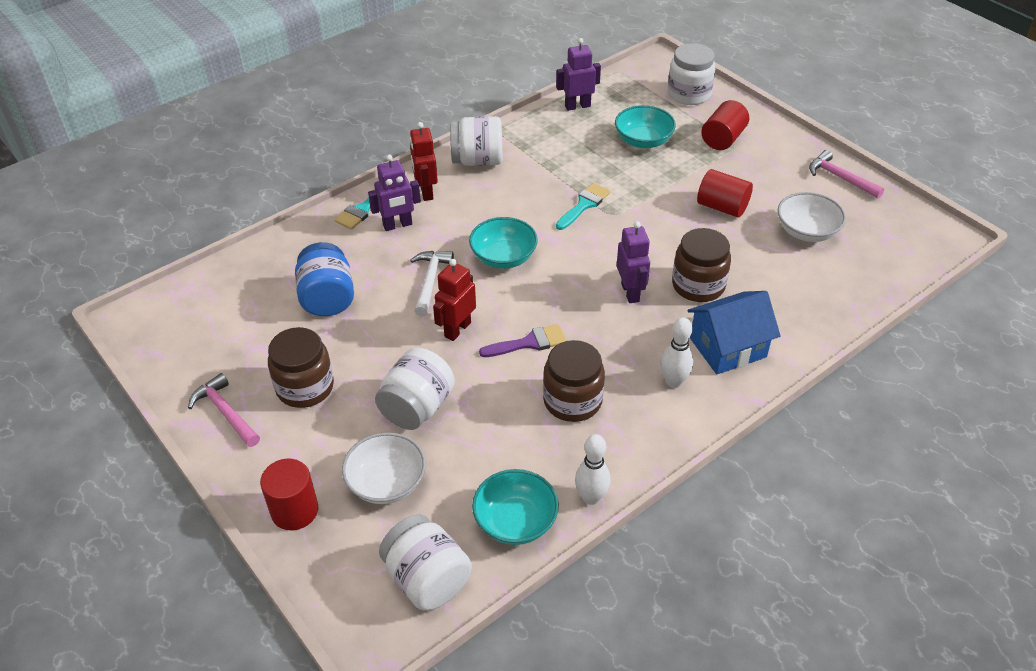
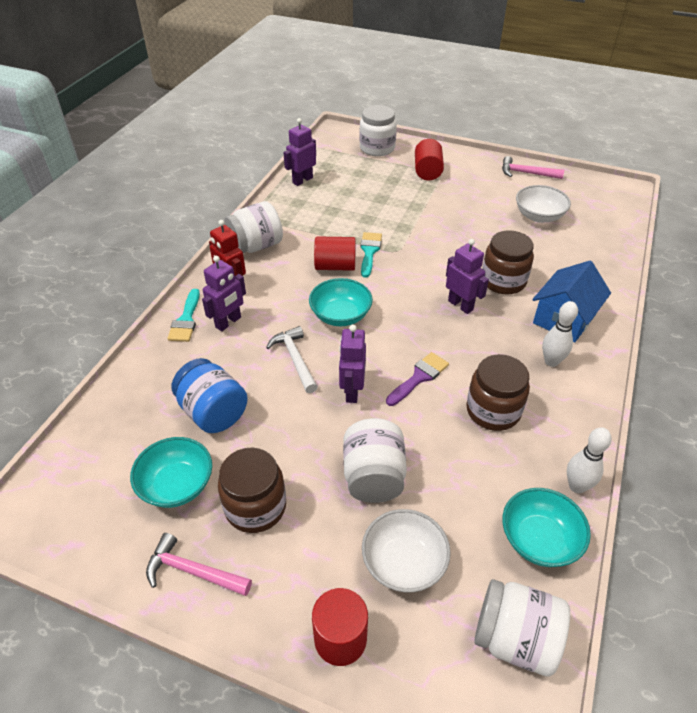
camera: 30 degrees left, 0 degrees up
(457, 329) = (352, 391): red robot -> purple robot
(643, 141) = (373, 190): turquoise bowl -> turquoise bowl (177, 485)
(722, 207) = (469, 219): red cylinder -> red cylinder (335, 266)

